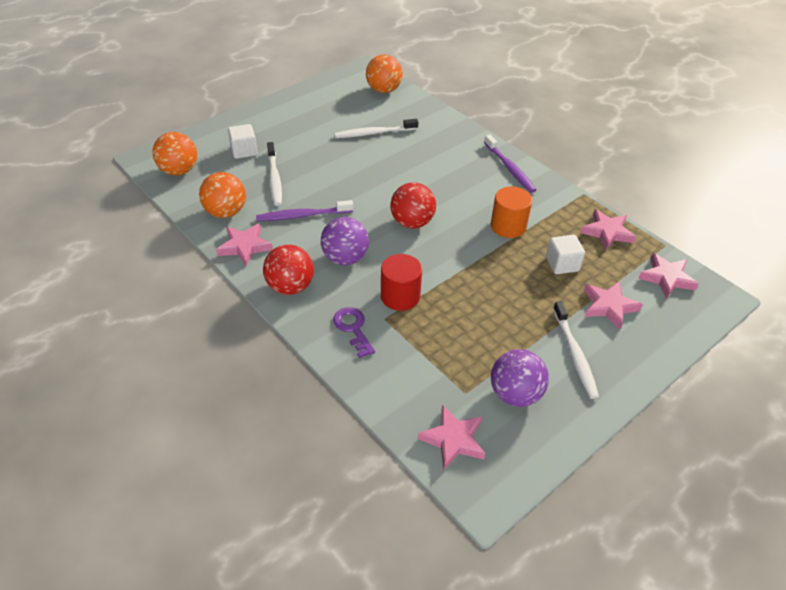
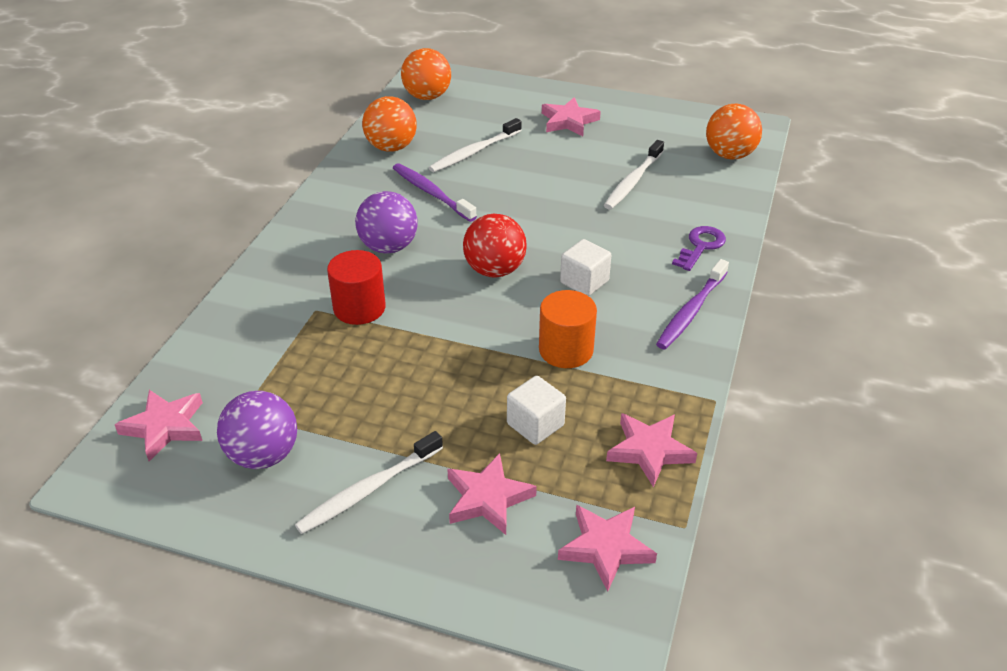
camera: 60 degrees right, 5 degrees down
(244, 151) = (499, 116): white cube -> white cube (584, 282)
(245, 246) = (350, 179): pink star -> pink star (568, 121)
(290, 287) = (314, 230): red ball -> none
(353, 329) = (283, 294): purple key -> purple key (701, 246)
(374, 133) = (633, 181): white toothbrush -> white toothbrush turned 105 degrees counterclockwise

